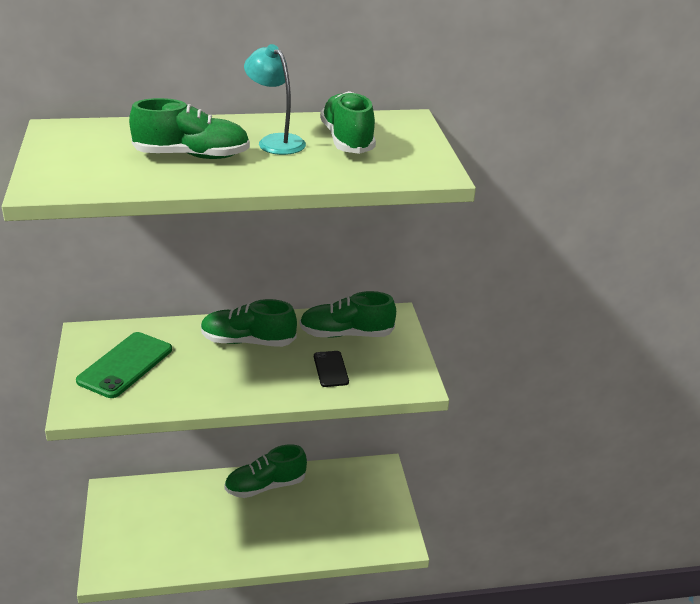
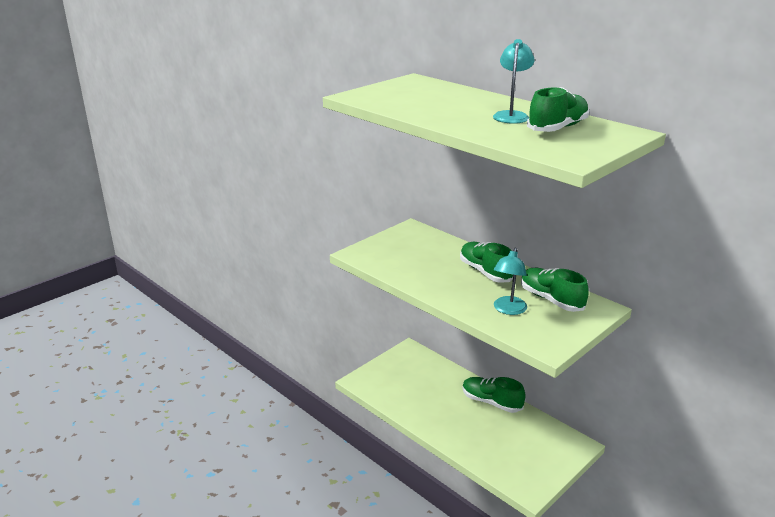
camera: 55 degrees right, 5 degrees down
(125, 365) = (406, 249): green phone -> none
(192, 156) = (449, 107): green shoe -> none
(331, 369) = (508, 310): black phone -> turquoise lamp

